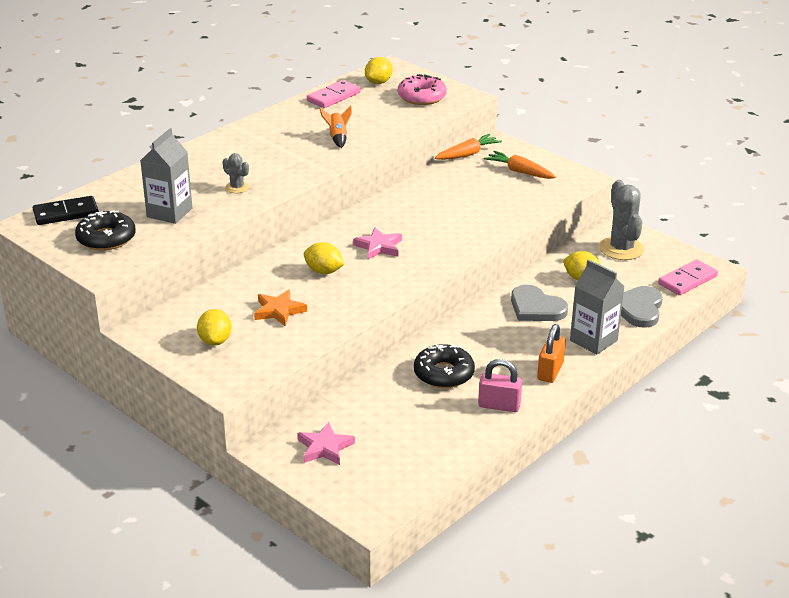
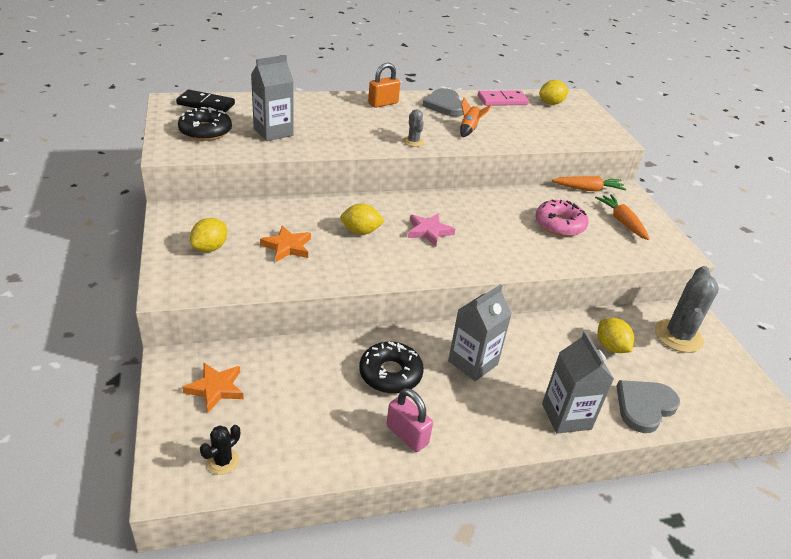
camera: 30 degrees right, 5 degrees up
(237, 187) = (345, 134): grey cactus -> grey cactus (413, 141)
(324, 271) = (361, 231): yellow lemon -> yellow lemon turned 60 degrees counterclockwise
(325, 447) = (215, 388): pink star -> orange star
(390, 485) = (223, 461): none -> black cactus
(422, 97) = (576, 125): pink donut -> pink donut (559, 224)
(495, 337) = (473, 363): none -> grey carton
(536, 307) = (539, 353): grey heart -> grey heart (445, 105)
(550, 371) = (491, 426): orange padlock -> orange padlock (383, 103)
(687, 280) = (725, 402): pink domino -> none

